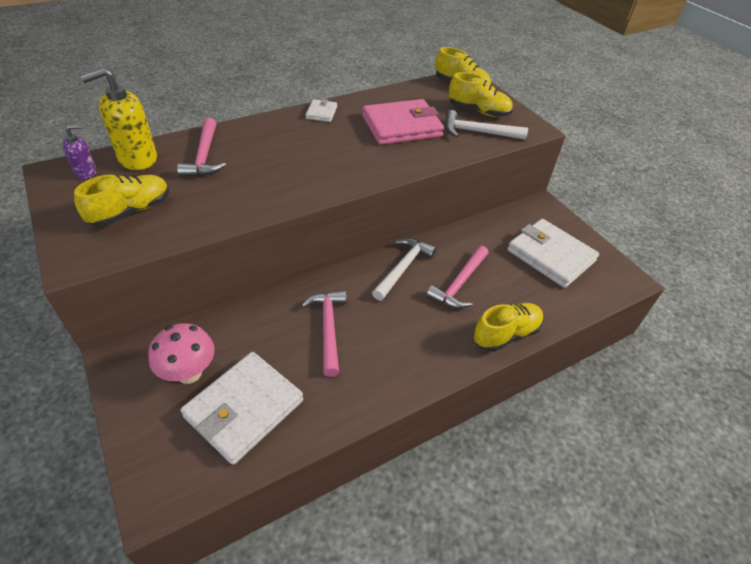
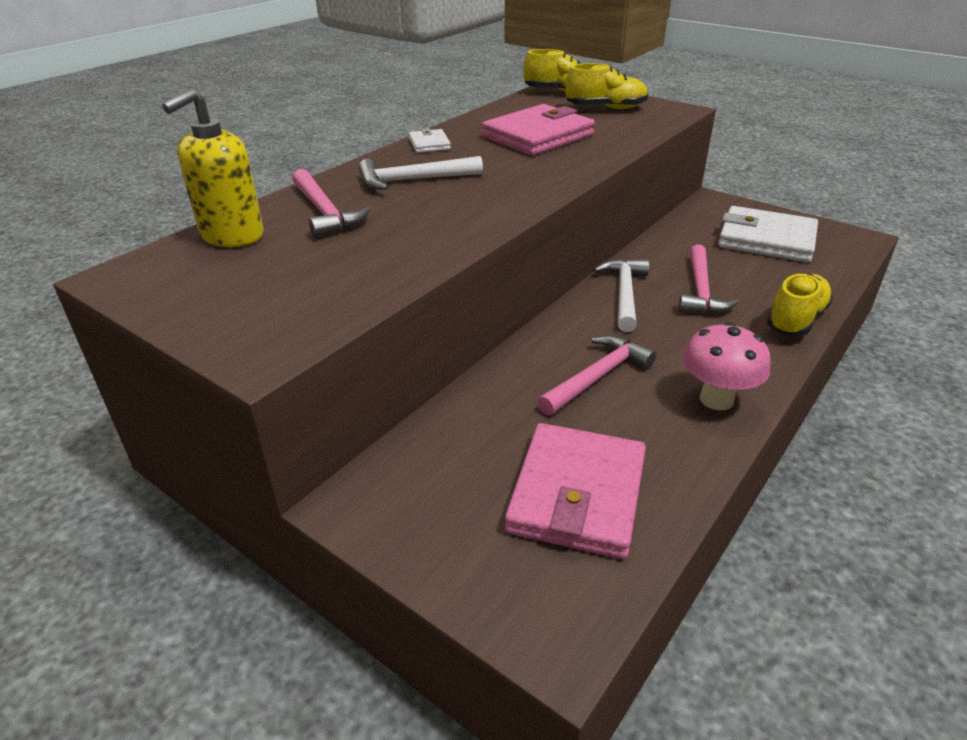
camera: 20 degrees left, 10 degrees down
(86, 172) = (169, 265): purple soap dispenser -> none
(131, 211) = (284, 287): yellow shoe -> none
(189, 373) = (465, 483): pink mushroom -> pink mushroom (716, 399)
(244, 408) = (577, 494): white wallet -> pink wallet
(328, 328) = (598, 377): pink hammer -> pink hammer turned 75 degrees clockwise
(478, 132) = (626, 124): white hammer -> white hammer (413, 180)

